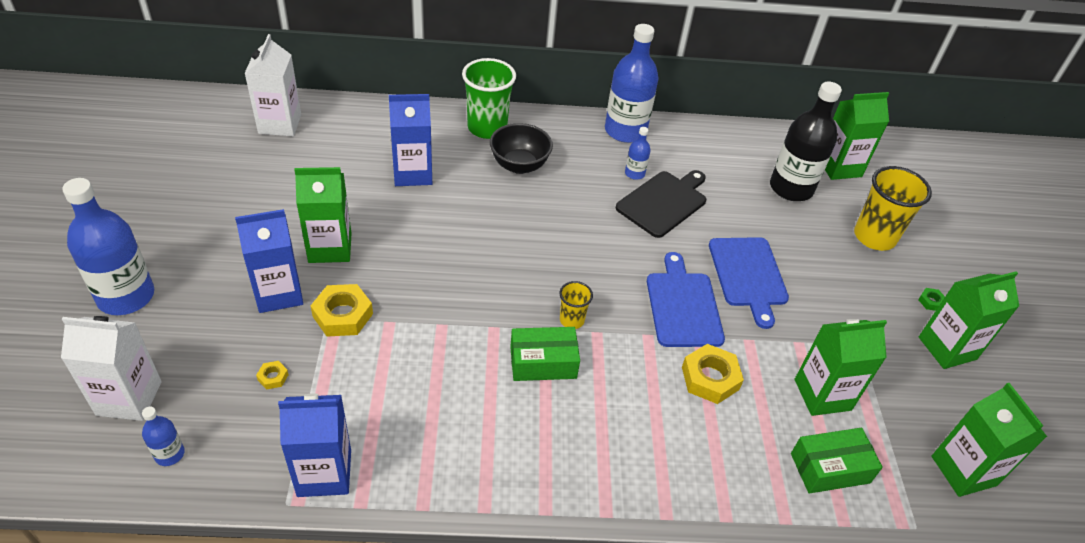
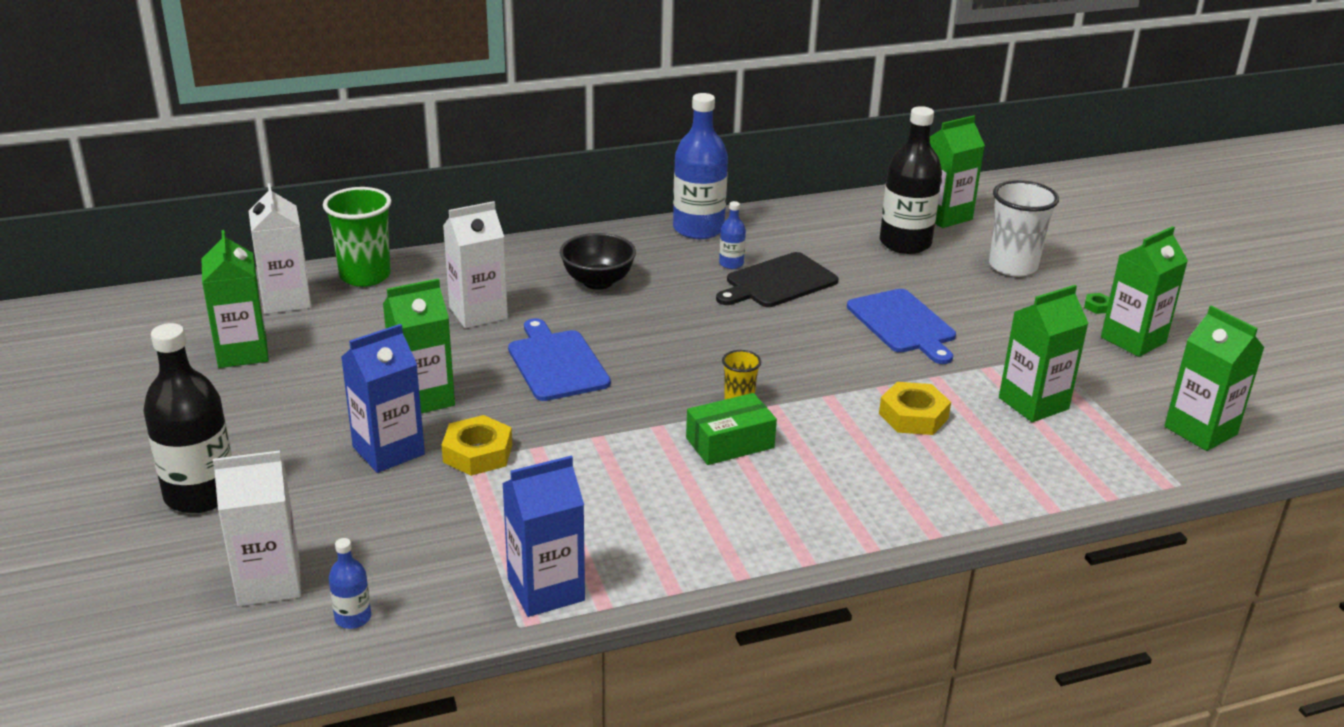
camera: 15 degrees left, 15 degrees down
(126, 296) = (200, 494): blue bottle -> black bottle
(224, 167) = (242, 352): none -> green carton
(273, 377) = (431, 524): yellow nut -> none
(412, 173) = (478, 313): blue carton -> white carton
(487, 128) = (539, 256): green cup -> green cup (365, 276)
(663, 202) = (778, 282): black cutting board -> black cutting board turned 150 degrees counterclockwise
(683, 306) = (850, 364): blue cutting board -> blue cutting board (556, 363)
(830, 468) = (1073, 459): green box -> none
(874, 237) = (1013, 266): yellow cup -> white cup

